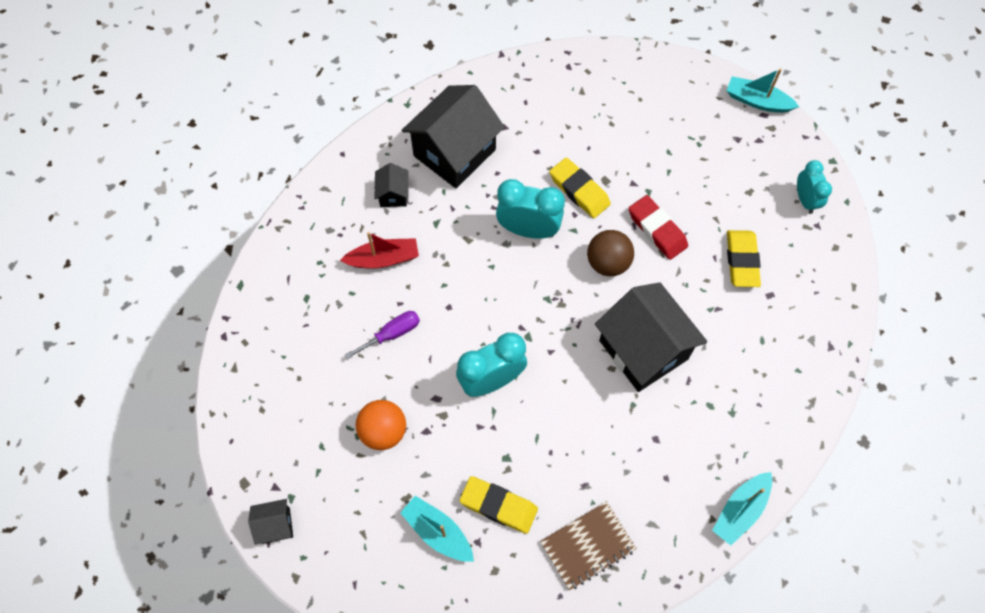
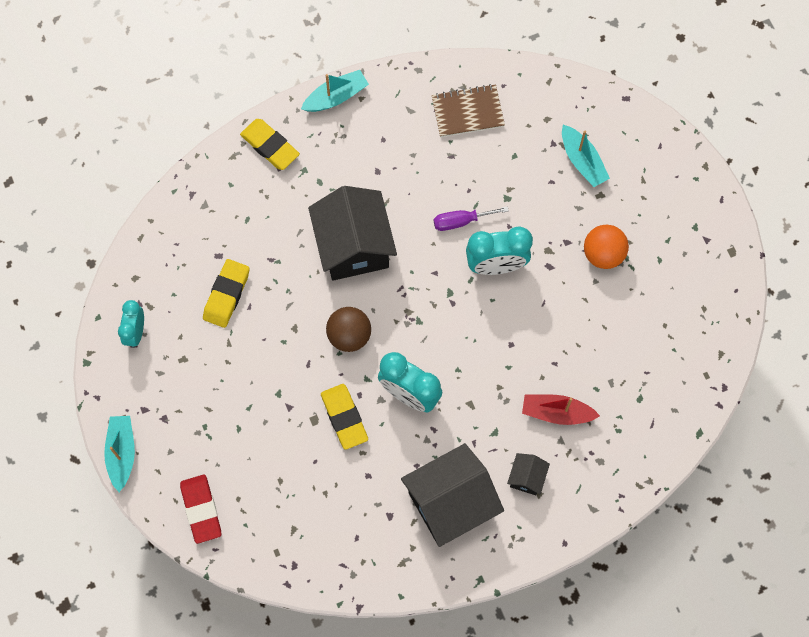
camera: 160 degrees left, 5 degrees up
(275, 525) = (712, 210): black house -> none
(392, 334) = (570, 337): purple screwdriver -> purple screwdriver (461, 221)
(498, 506) = (527, 164): yellow eraser -> yellow eraser (270, 146)
(657, 230) = (289, 351): red eraser -> red eraser (201, 510)
(757, 101) = (122, 453): turquoise boat -> turquoise boat turned 135 degrees counterclockwise

